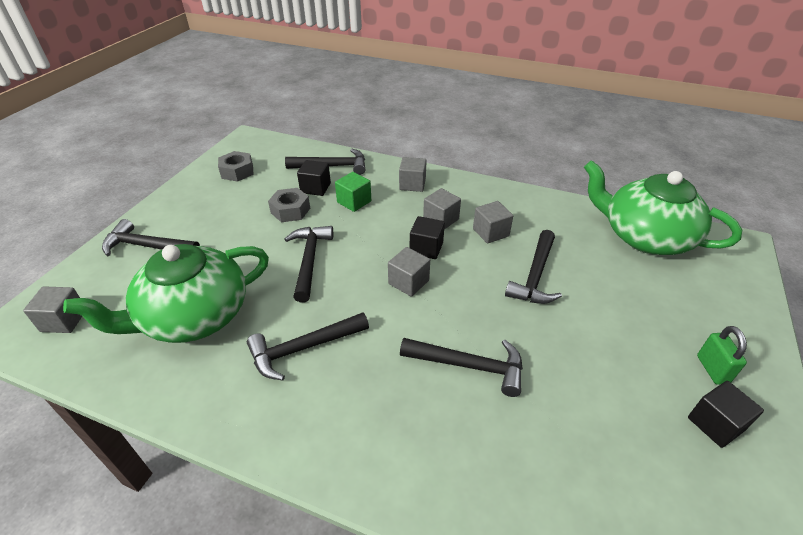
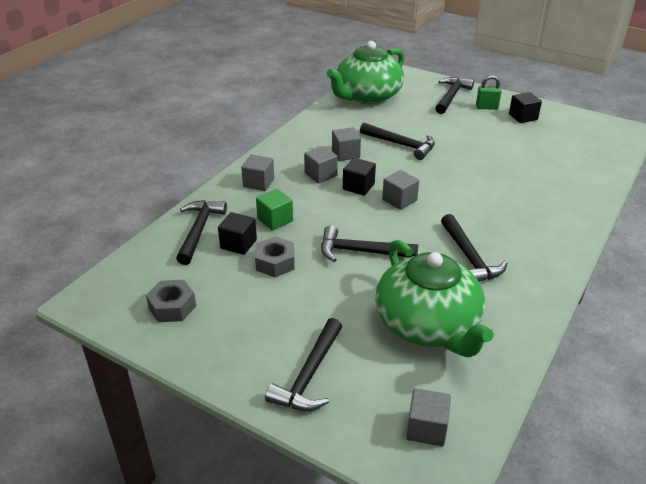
camera: 80 degrees left, 5 degrees down
(469, 366) = (485, 185): black hammer -> black hammer (451, 96)

